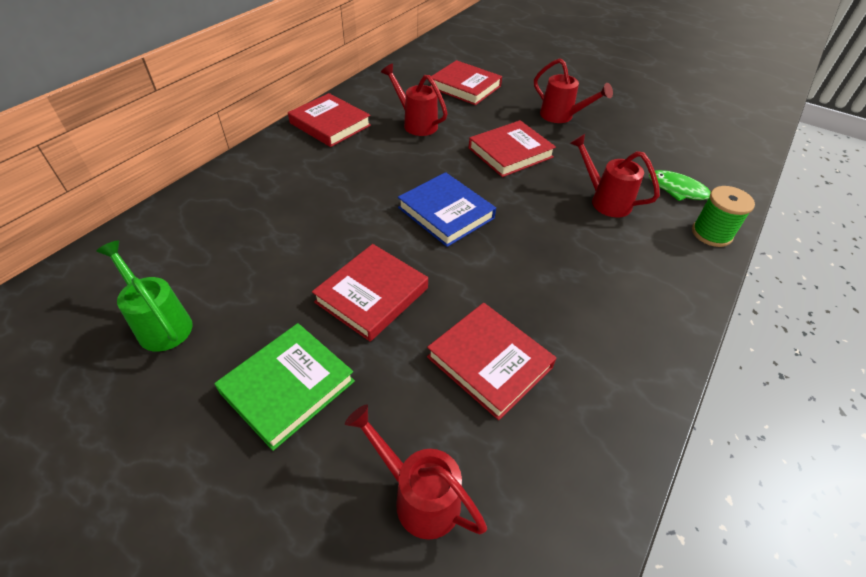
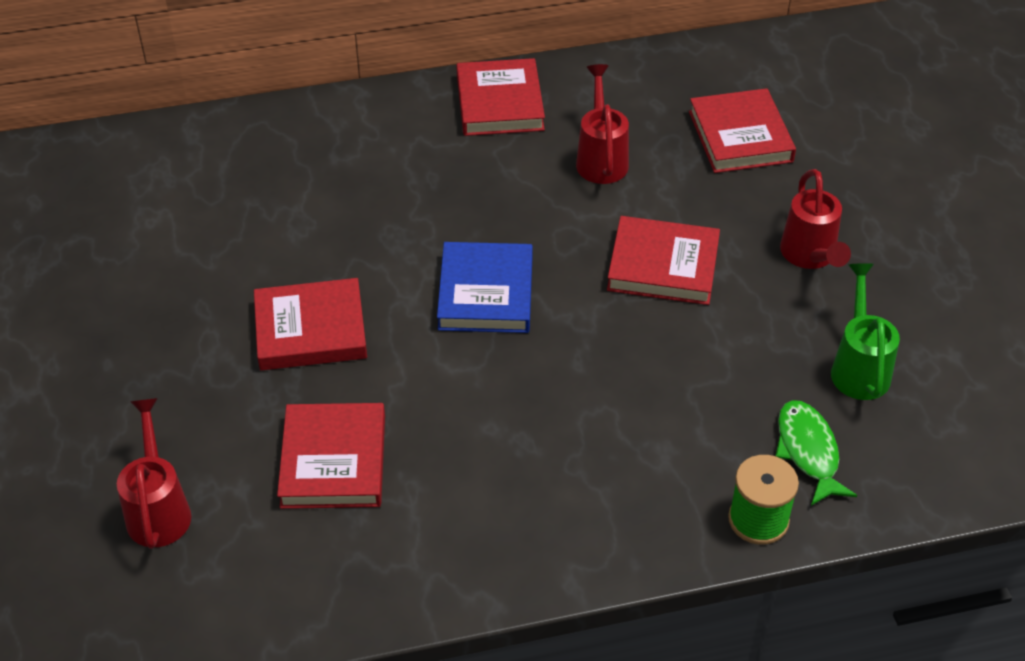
camera: 45 degrees right, 0 degrees up
(160, 323) = (125, 239): green watering can -> green watering can (859, 367)
(288, 387) = (160, 361): green book -> none
(604, 200) = (688, 396): red watering can -> none

